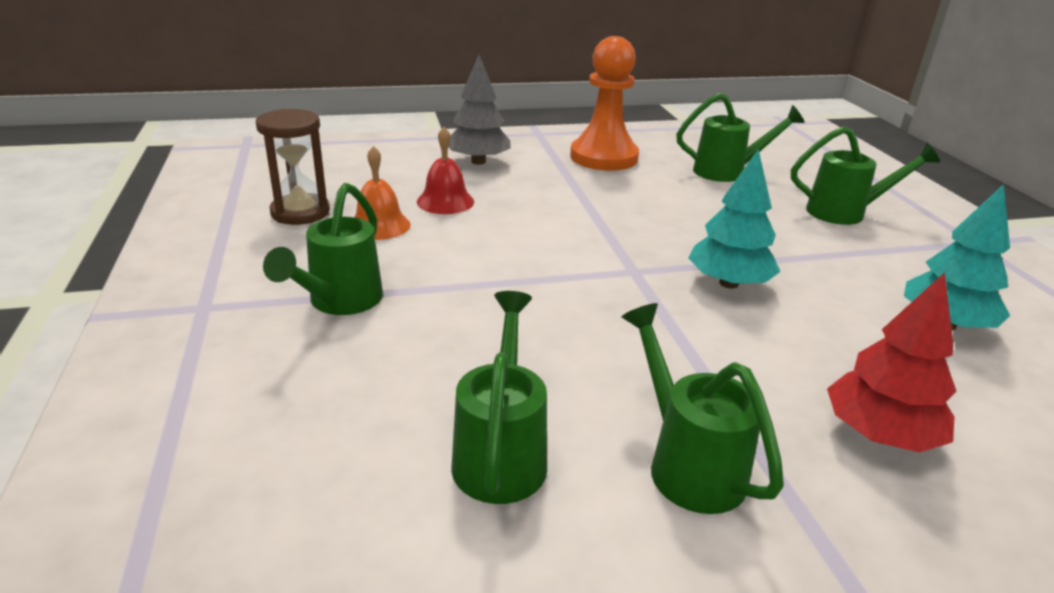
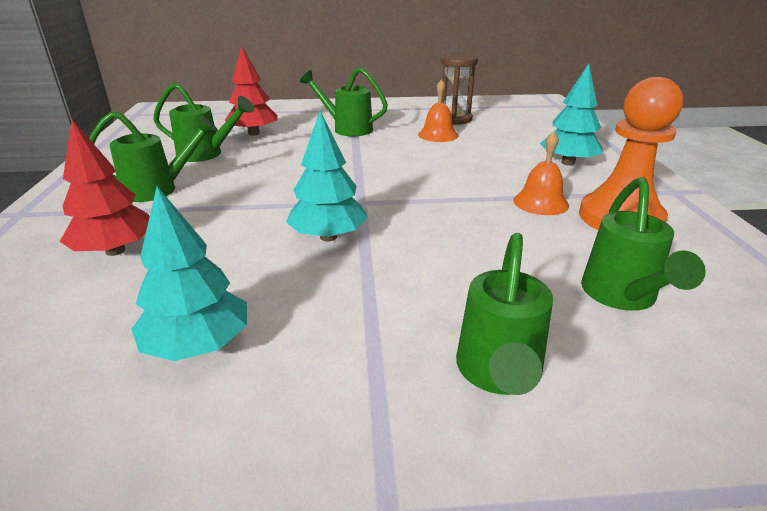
camera: 100 degrees right, 0 degrees up
(360, 415) = (254, 133): none -> red tree
(445, 201) = (479, 151): red bell -> none
(478, 161) = (568, 163): grey tree -> turquoise tree
(587, 182) = (540, 202): none -> orange bell

